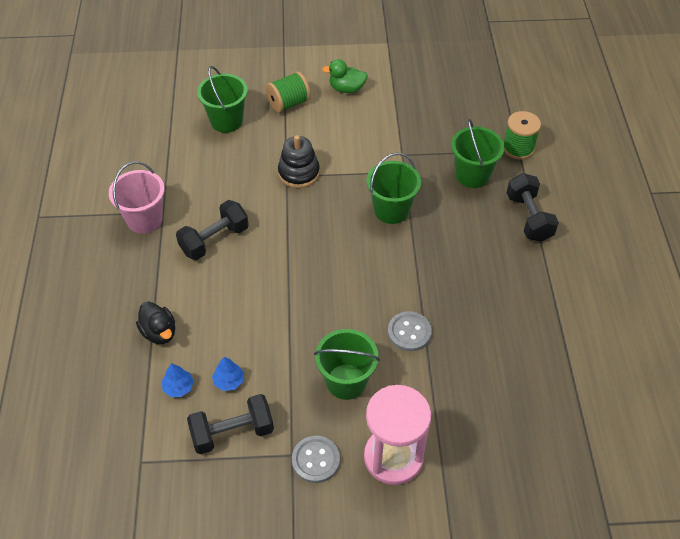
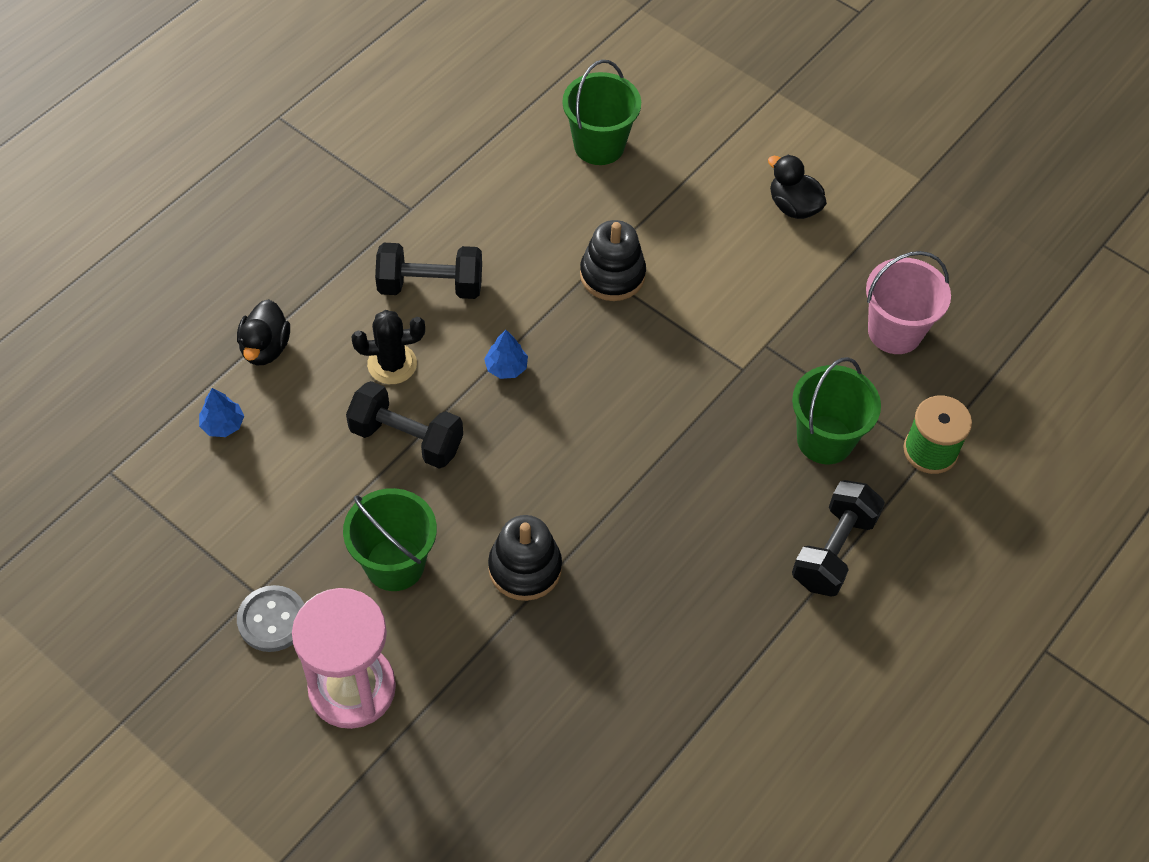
camera: 40 degrees right, 5 degrees up
(144, 219) = (382, 203): pink bucket -> pink bucket (894, 331)
(229, 381) = (278, 460): blue tree -> blue tree (506, 367)
(232, 432) = (224, 518): black dumbbell -> black dumbbell (406, 438)
(236, 290) = (392, 364): none -> black cactus
(288, 103) = (698, 175): green spool -> none
(346, 89) = (793, 206): green duck -> black duck
(391, 210) = (671, 406): green bucket -> none
(409, 332) = (525, 568): grey button -> black stacking toy

